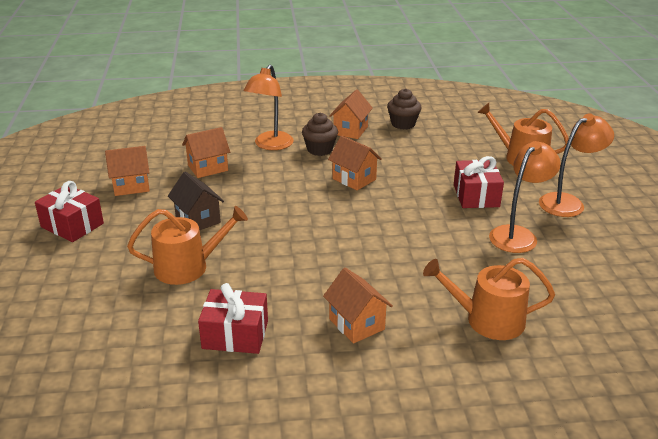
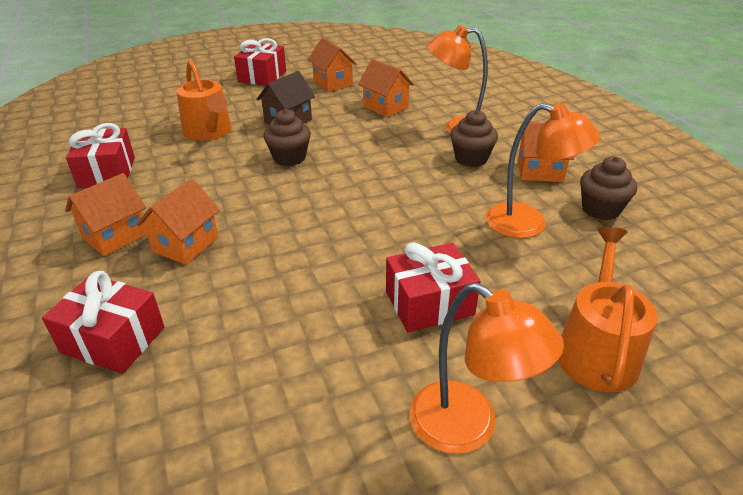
camera: 75 degrees right, 5 degrees up
(271, 226) = (289, 158): none -> brown cupcake
(354, 179) = (414, 192): orange house -> orange house (186, 244)
(487, 320) = (113, 340): orange watering can -> red gift
(518, 235) = (331, 360): orange lamp -> orange lamp (528, 224)

